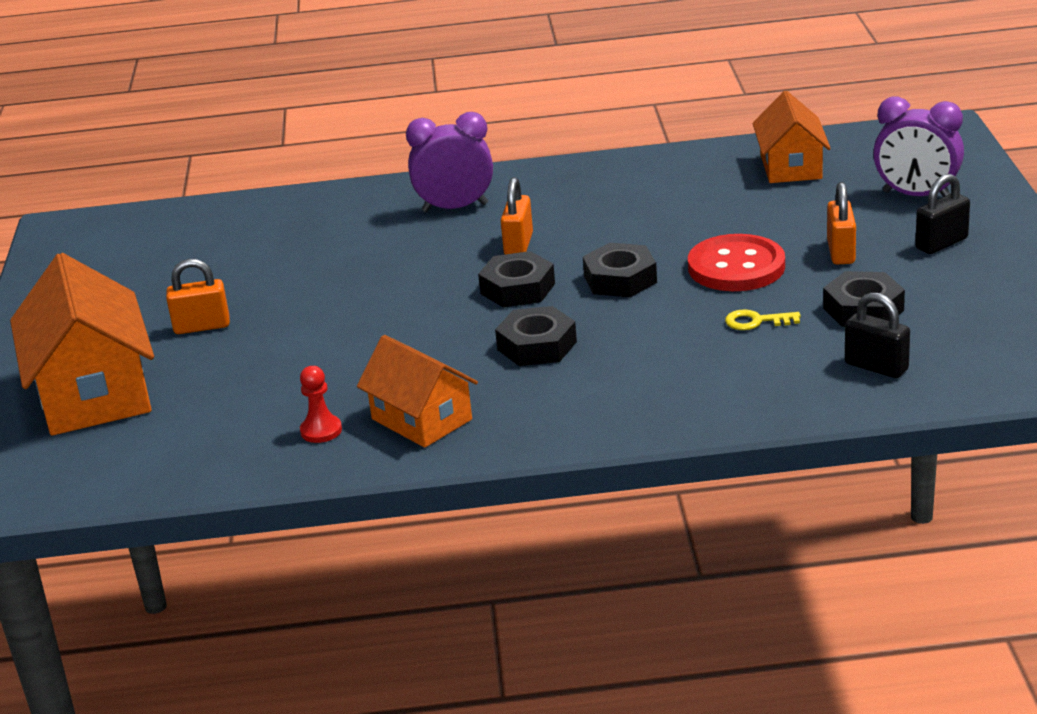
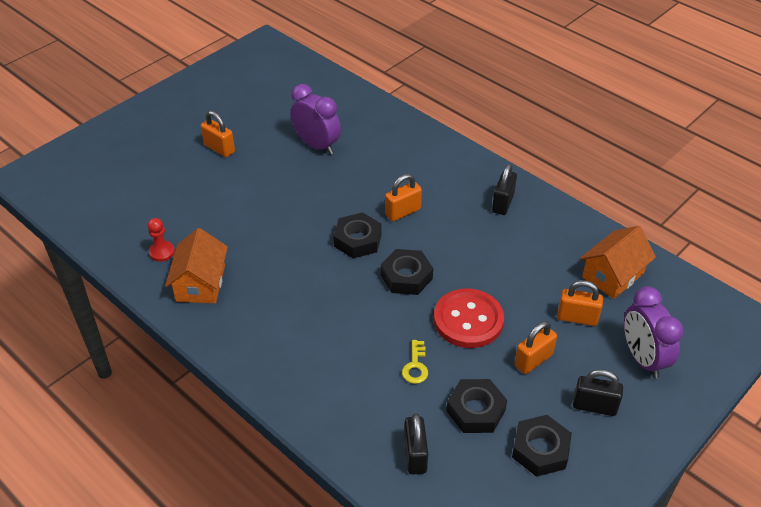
camera: 45 degrees right, 15 degrees up
(94, 393) = (134, 152): orange house -> none
(455, 208) = (417, 162): purple clock -> purple clock (317, 145)
(536, 346) = (307, 284): black nut -> black nut (540, 450)
(600, 183) = (503, 203): none -> black padlock
(756, 321) = (415, 366): yellow key -> yellow key turned 135 degrees counterclockwise
(819, 207) = (577, 318): none -> orange padlock

